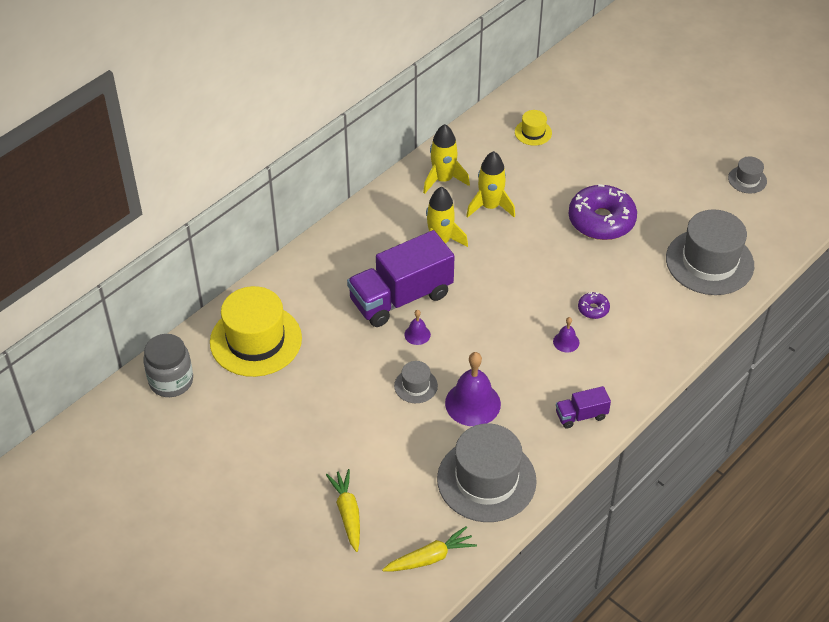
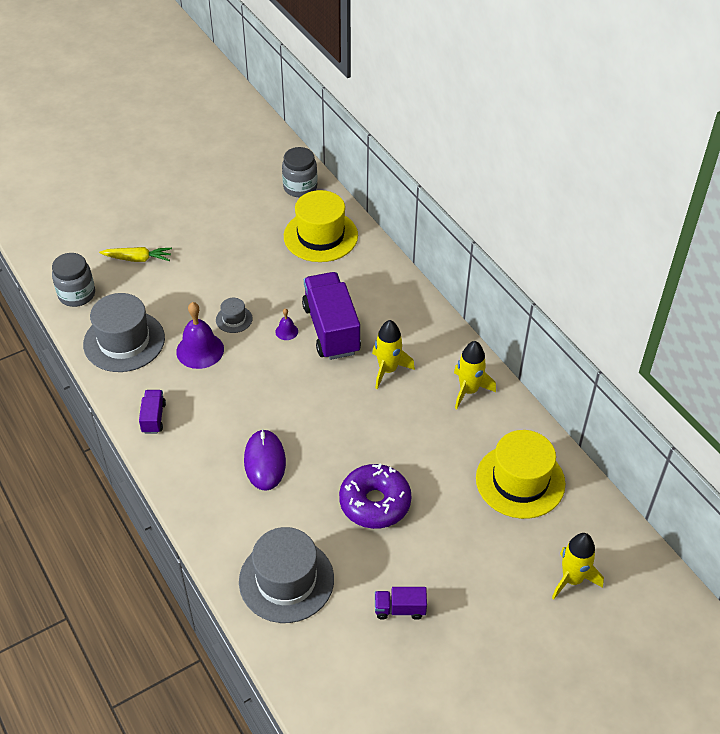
camera: 105 degrees right, 0 degrees up
(430, 557) = (77, 294): yellow carrot -> grey jar
(490, 206) = (422, 417): yellow rocket -> yellow rocket (572, 579)
(533, 132) = (520, 481): yellow hat -> yellow hat, size x2.17
(566, 342) = (235, 430): purple bell -> none
(593, 309) = (264, 461): purple donut -> purple mouse
(697, 185) = (400, 609): none -> purple truck
(747, 179) = (394, 665): grey hat -> none

